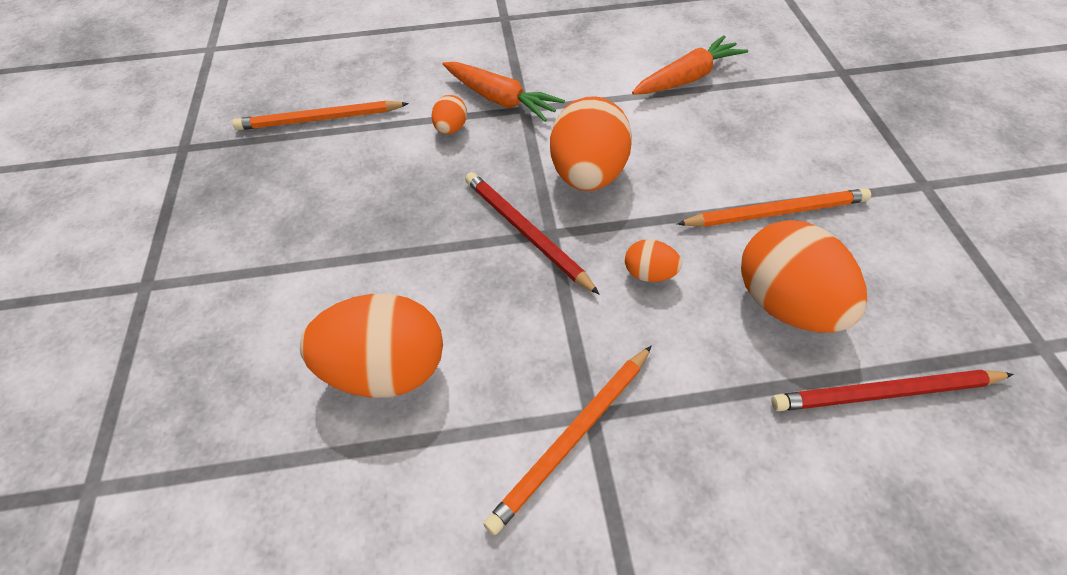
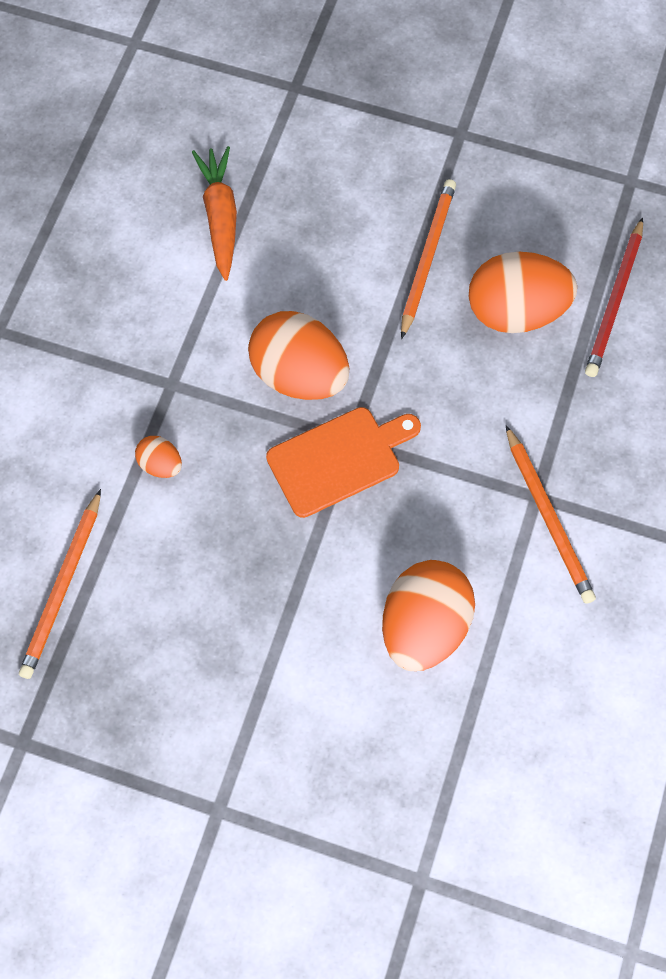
camera: 65 degrees left, 15 degrees up
(500, 100) = (144, 399): orange carrot -> none
(525, 232) = (339, 459): red pencil -> orange cutting board
(649, 274) = (436, 388): orange egg -> none

